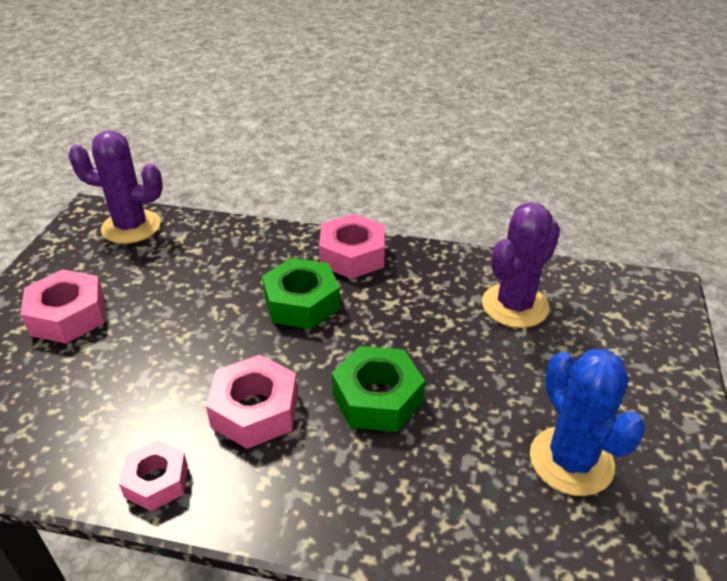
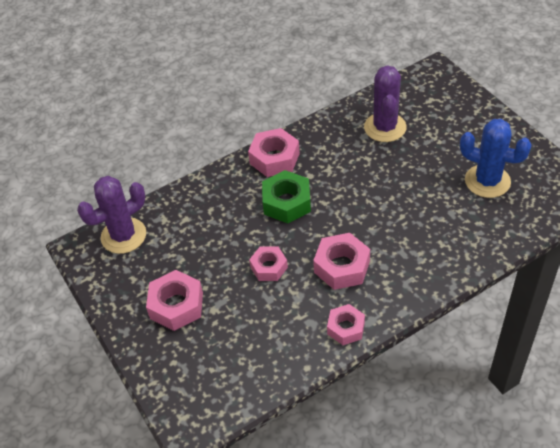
camera: 40 degrees left, 10 degrees up
(190, 349) = (269, 267): none -> pink nut
(377, 398) = (384, 218): green nut -> none

